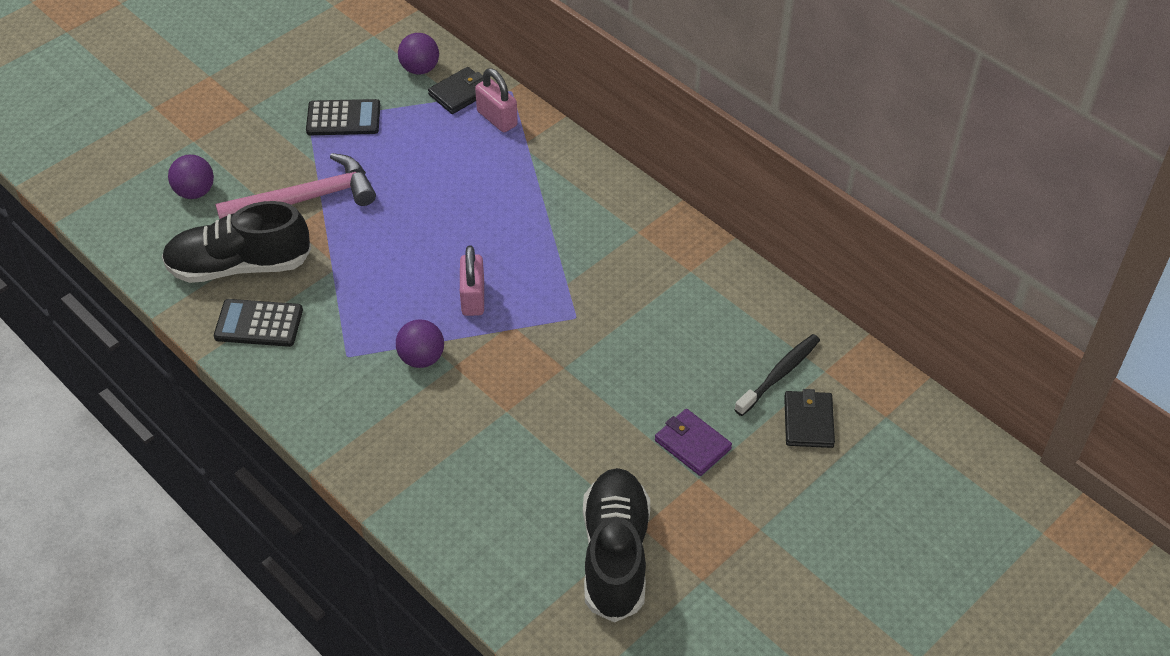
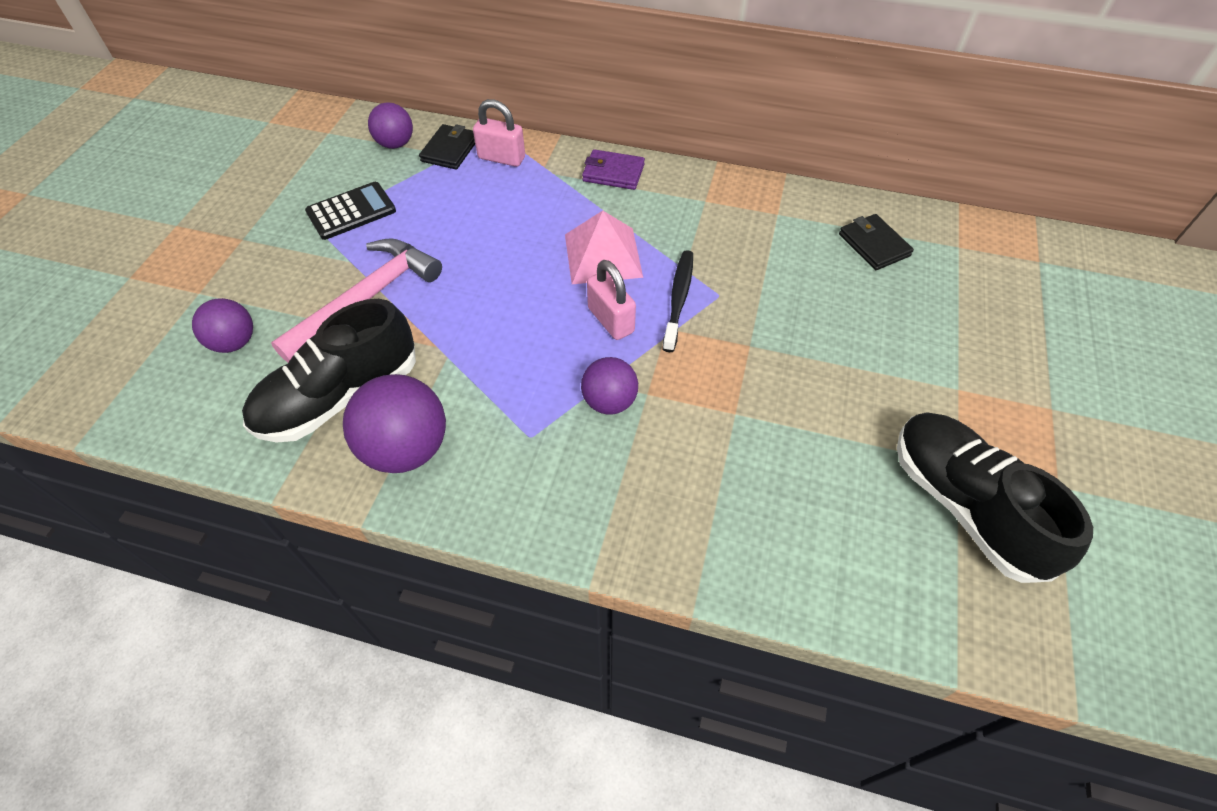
camera: 30 degrees left, 5 degrees up
(259, 323) = (406, 448): black calculator -> purple ball
(510, 242) = (603, 255): none -> pink pyramid
(692, 445) = (924, 361): purple wallet -> purple wallet (613, 173)
(779, 374) = (929, 266): black toothbrush -> black toothbrush (678, 299)
(808, 422) = (991, 294): black wallet -> black wallet (874, 245)

